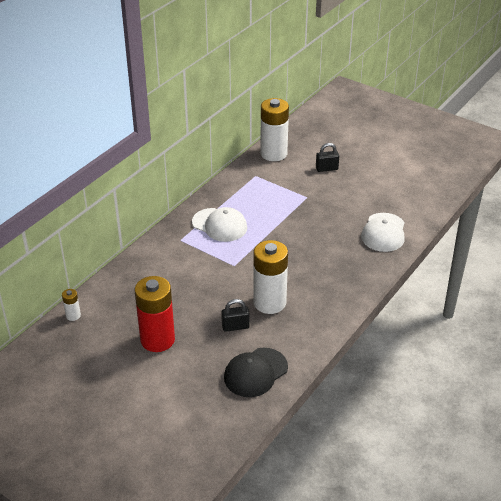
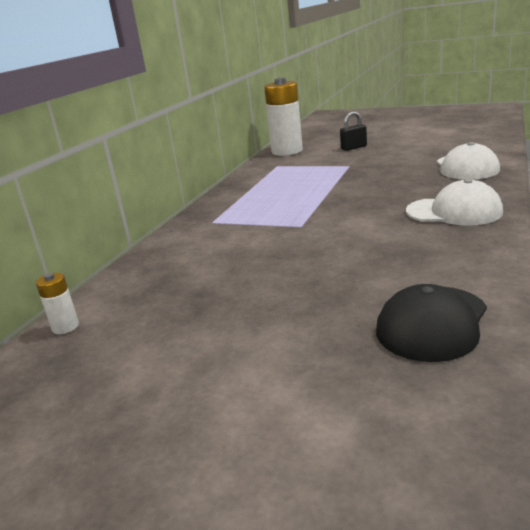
camera: 10 degrees left, 15 degrees down
(157, 340) = (227, 322): red battery -> none
(219, 225) = (258, 202): white cap -> white cap (454, 212)
(235, 326) = (350, 278): black padlock -> none
(269, 302) = (380, 245): white battery -> none

